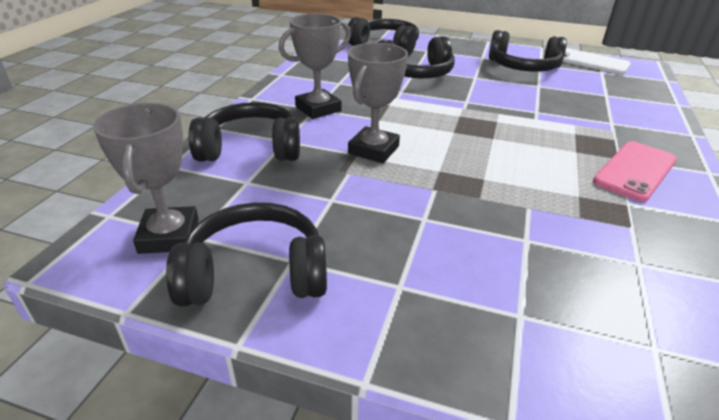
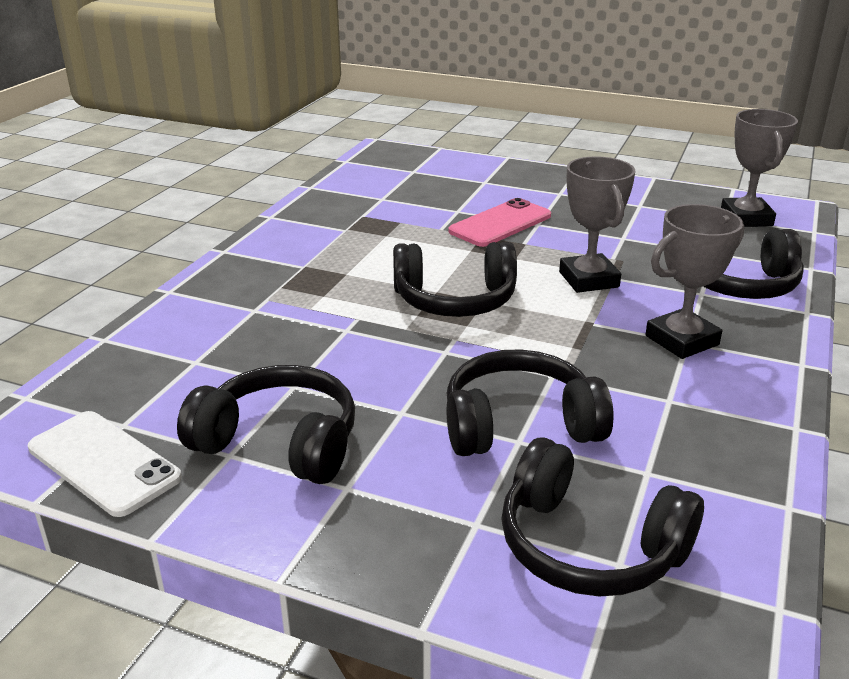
camera: 175 degrees left, 5 degrees down
(255, 273) = (663, 200): black headphones -> black headphones (455, 300)
(373, 150) = (588, 279): grey trophy -> grey trophy turned 45 degrees counterclockwise
(635, 171) = (303, 253): pink phone -> pink phone (500, 224)

